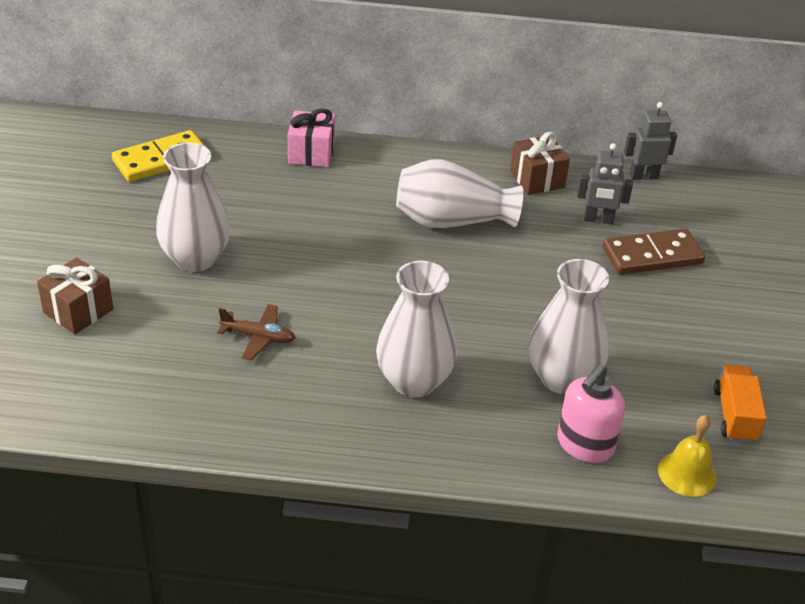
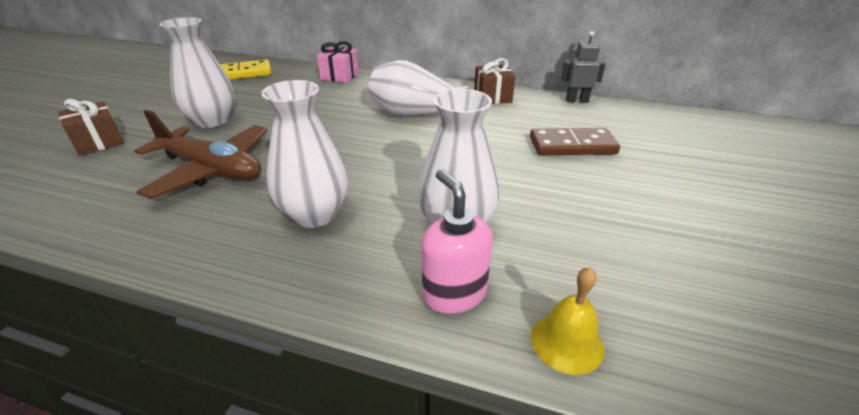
camera: 15 degrees right, 5 degrees down
(258, 337) = (212, 170): brown plane -> brown plane, size x2.10
(584, 445) = (454, 293): pink soap dispenser -> pink soap dispenser turned 105 degrees clockwise
(598, 220) = (532, 121): grey robot -> none
(735, 415) = (635, 283): orange truck -> none

